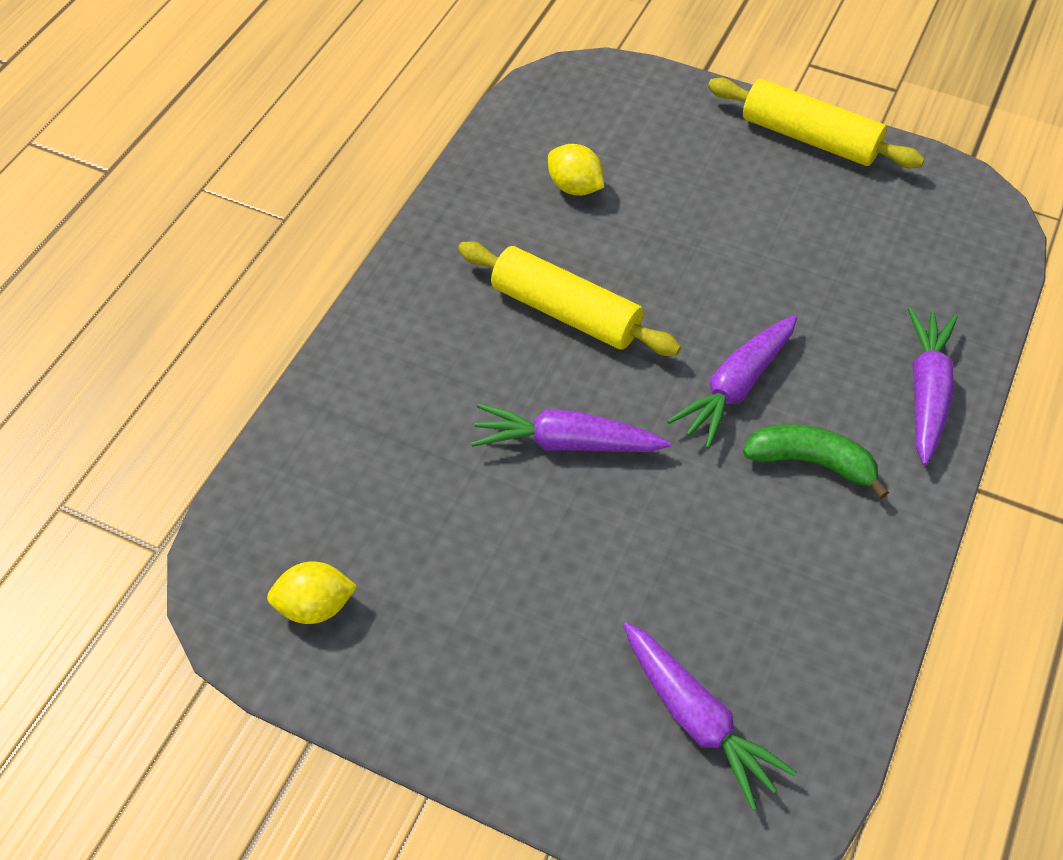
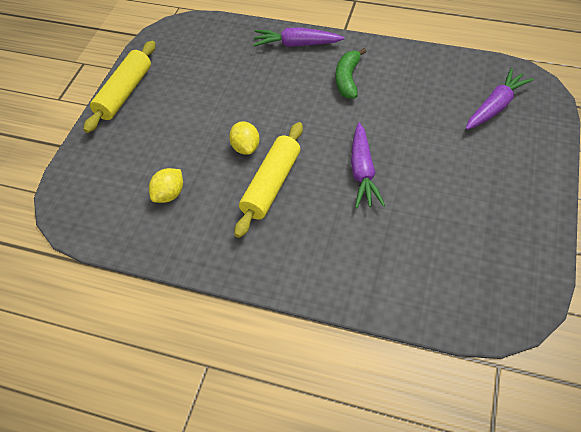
camera: 95 degrees left, 0 degrees up
(315, 606) = (503, 266): yellow lemon -> yellow lemon (246, 147)
(736, 387) = (309, 109): purple carrot -> none

